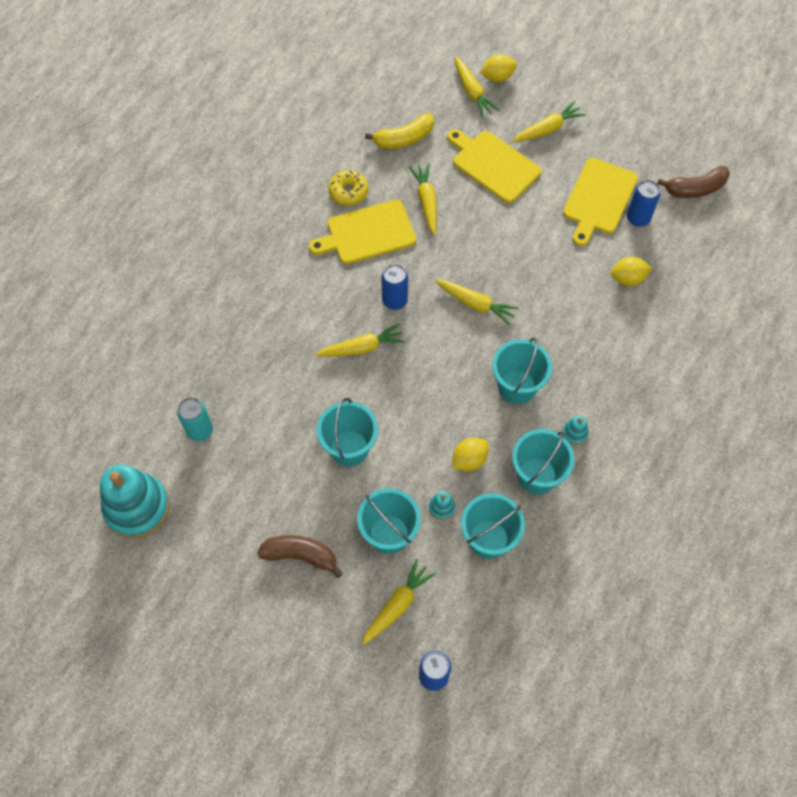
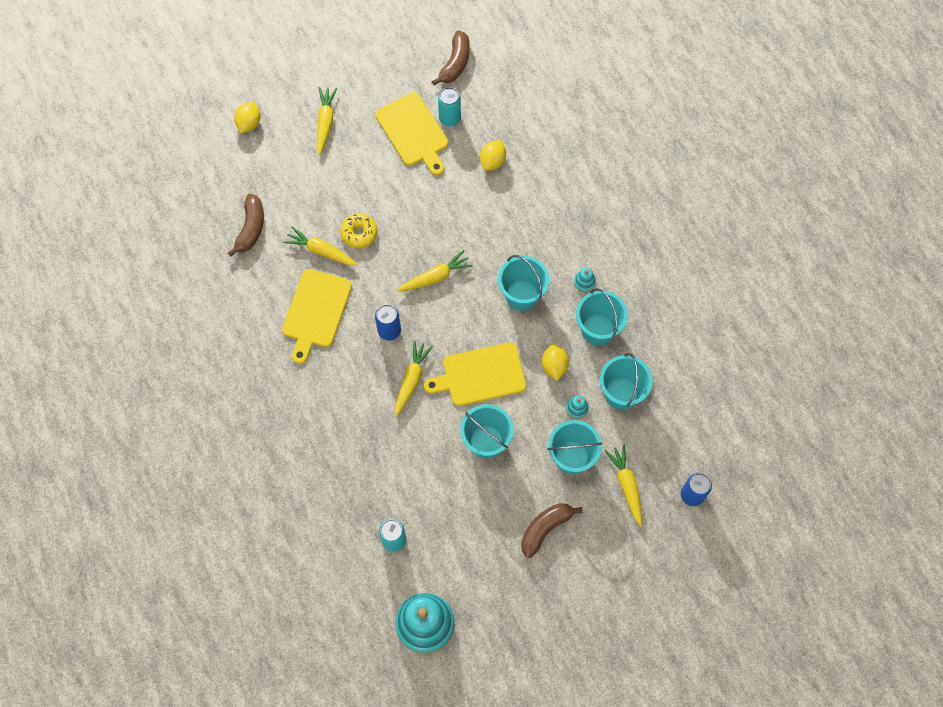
camera: 55 degrees left, 5 degrees up
(348, 192) = (267, 301): yellow donut -> yellow donut (359, 233)
(404, 138) = (251, 228): yellow banana -> brown banana
(472, 92) = (248, 150): yellow carrot -> none
(493, 165) = (326, 182): yellow cutting board -> yellow cutting board (480, 375)
(638, 218) = (449, 118): blue can -> turquoise can

